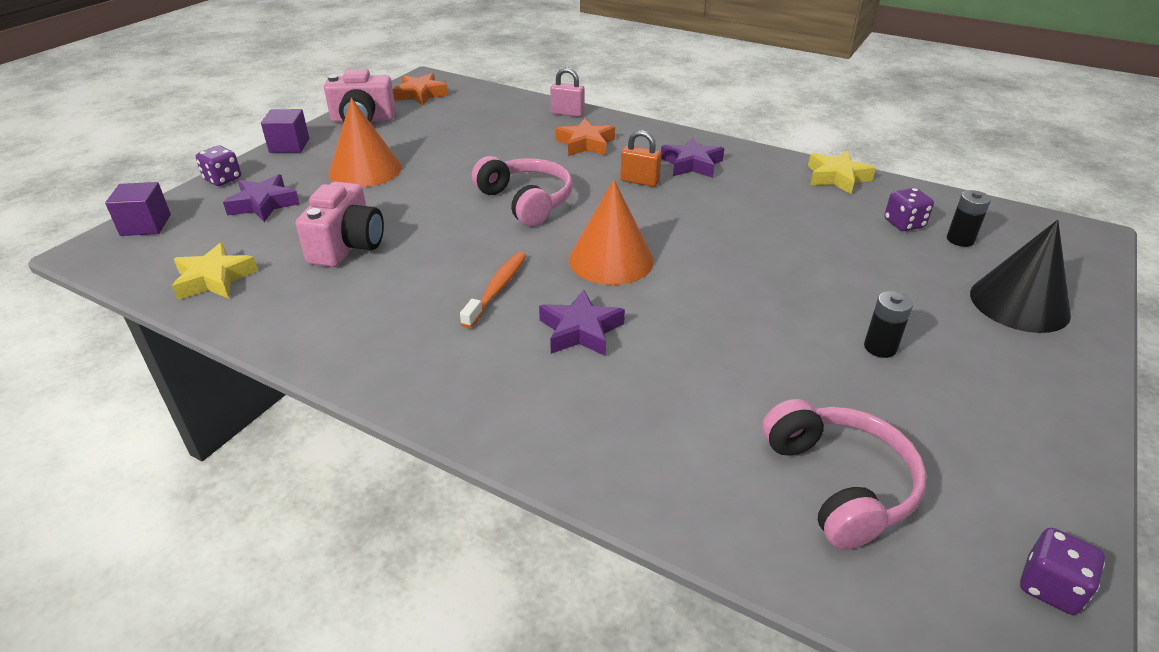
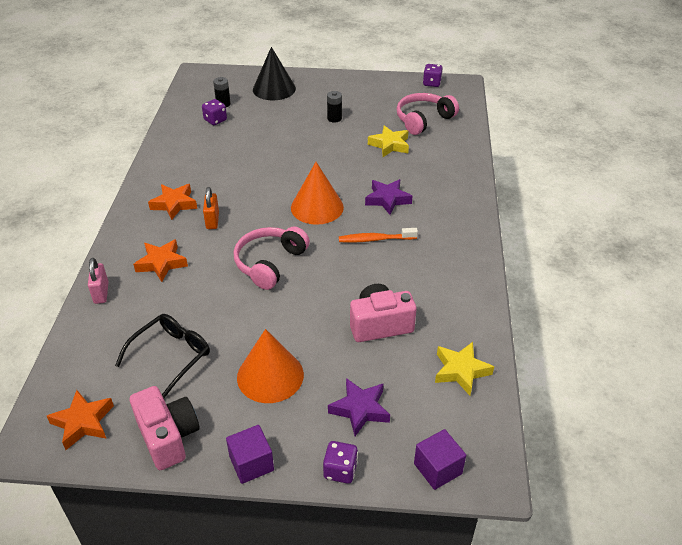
camera: 115 degrees left, 5 degrees up
(448, 132) = (171, 356): none -> black glasses
(691, 164) = (174, 204): purple star -> orange star
(837, 177) = (167, 146): yellow star -> yellow star (390, 145)

